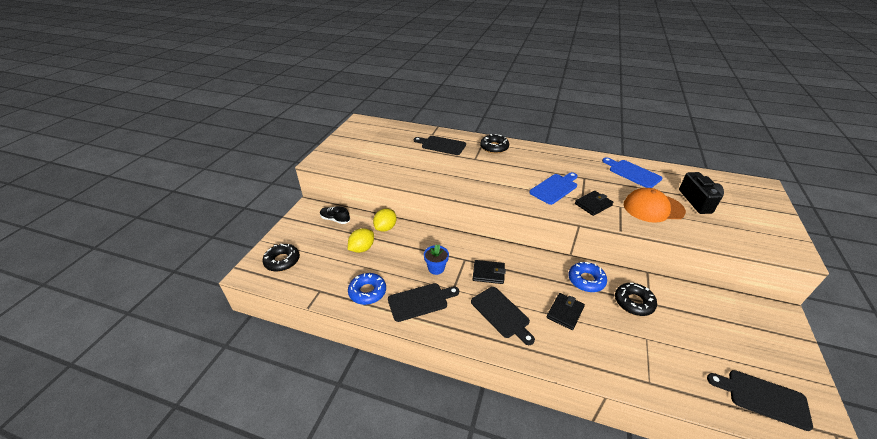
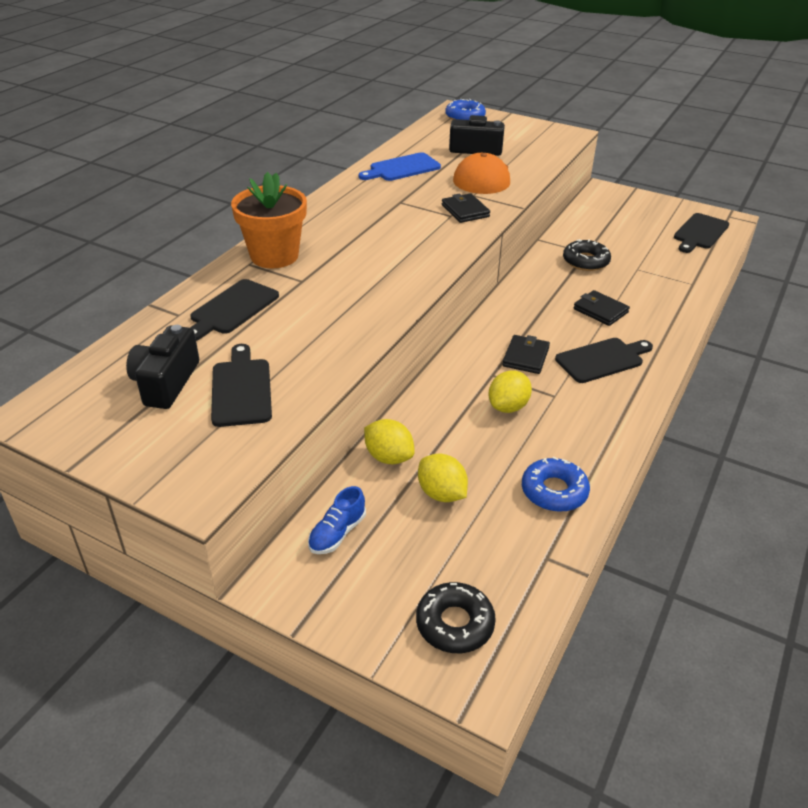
camera: 80 degrees left, 0 degrees up
(335, 219) = (337, 533): black shoe -> blue shoe
(383, 141) = (166, 383): none -> black camera
(420, 301) = (577, 432): black cutting board -> black cutting board (241, 389)
(436, 268) = (508, 407): blue flower pot -> yellow lemon
(494, 147) = (274, 256): black donut -> orange flower pot
(555, 188) = (418, 228): blue cutting board -> none
(586, 280) = (547, 282): blue donut -> blue donut (465, 117)

